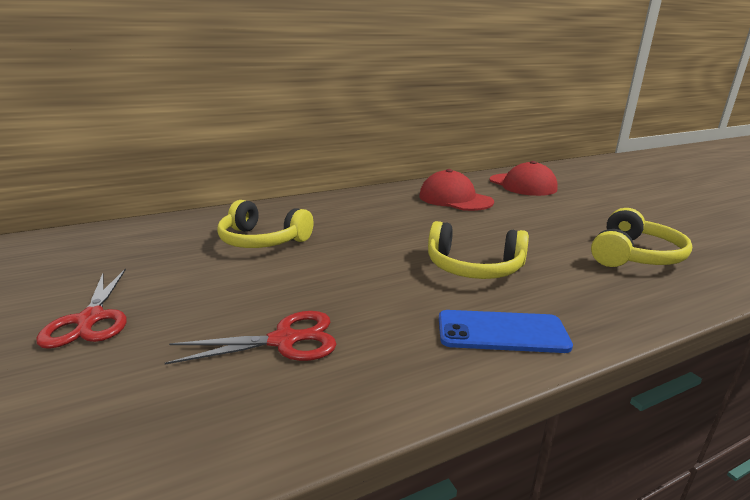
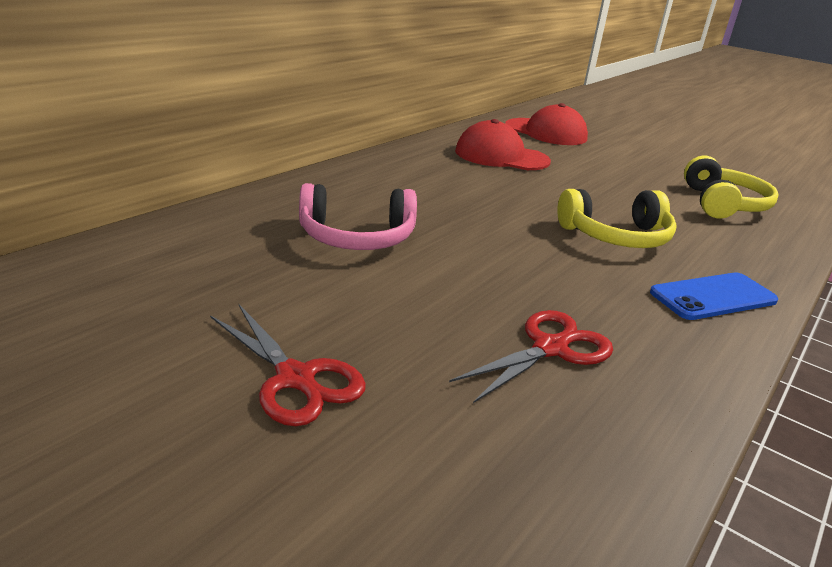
camera: 30 degrees left, 5 degrees up
(263, 240) = (357, 237): yellow headphones -> pink headphones

